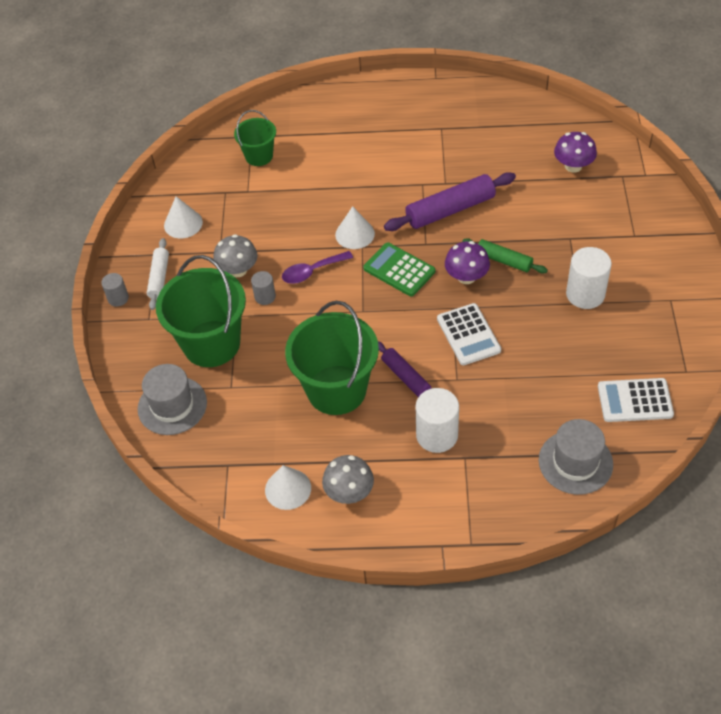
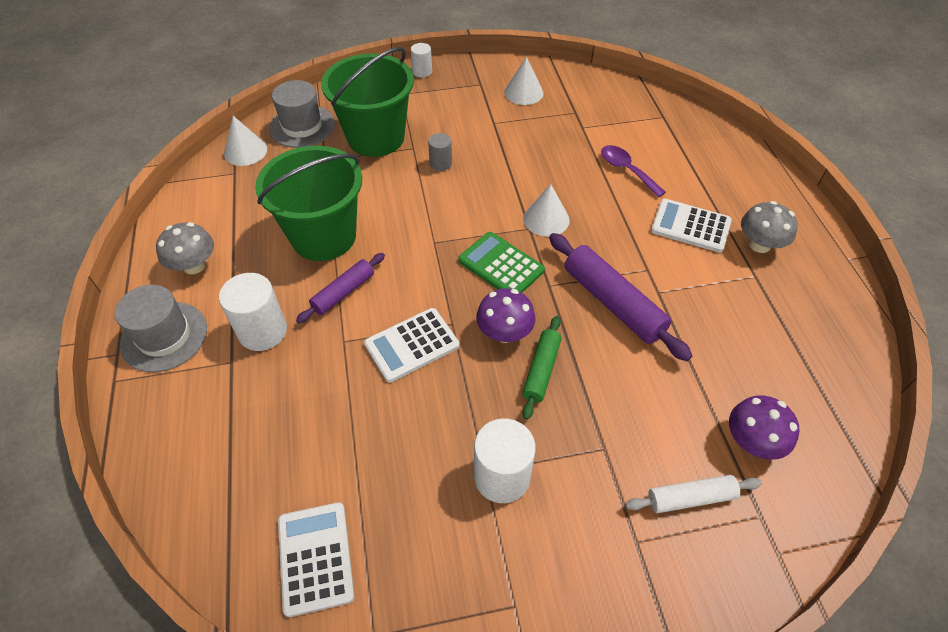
camera: 75 degrees right, 0 degrees up
(118, 298) = (422, 71): grey cylinder -> white cylinder
(159, 278) = (451, 90): white rolling pin -> white rolling pin (690, 498)
(238, 270) = (472, 139): grey mushroom -> grey mushroom (759, 244)
(259, 156) = (636, 126): green bucket -> none
(288, 489) = (203, 218): white cone -> white cone (245, 151)
(312, 272) = (482, 193): purple spoon -> purple spoon (626, 170)
(384, 150) = (690, 226): none -> white calculator
(399, 270) = (501, 265): green calculator -> green calculator turned 75 degrees counterclockwise
(575, 462) = (216, 484): grey hat -> grey hat (164, 336)

